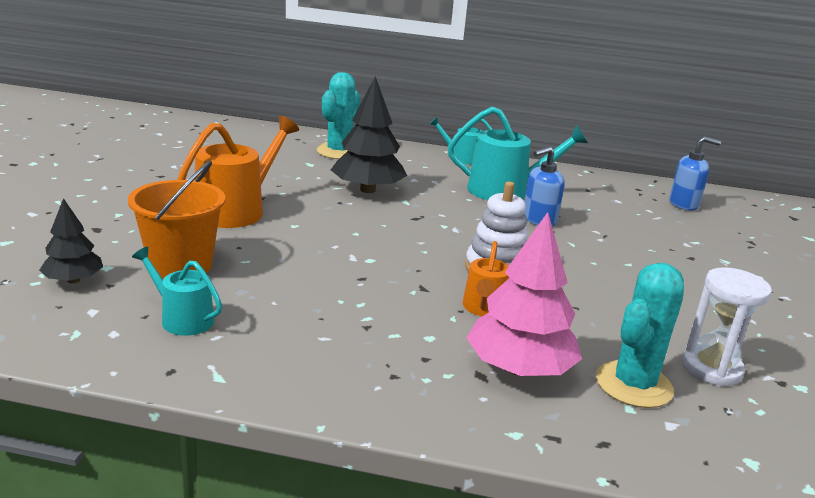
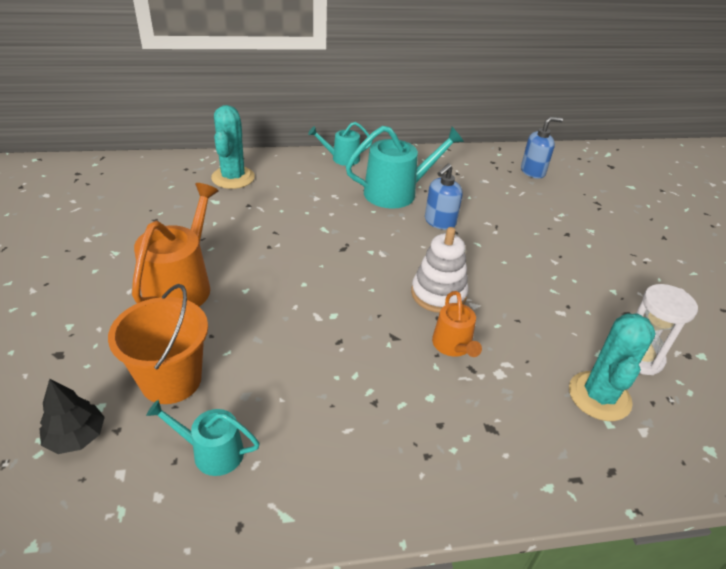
camera: 20 degrees left, 15 degrees up
(367, 190) = (284, 223): black tree -> none
(519, 369) = (514, 409): pink tree -> none

